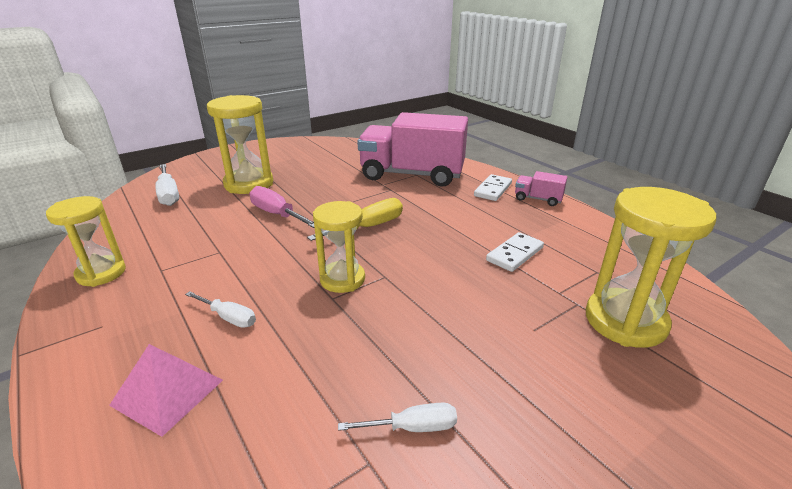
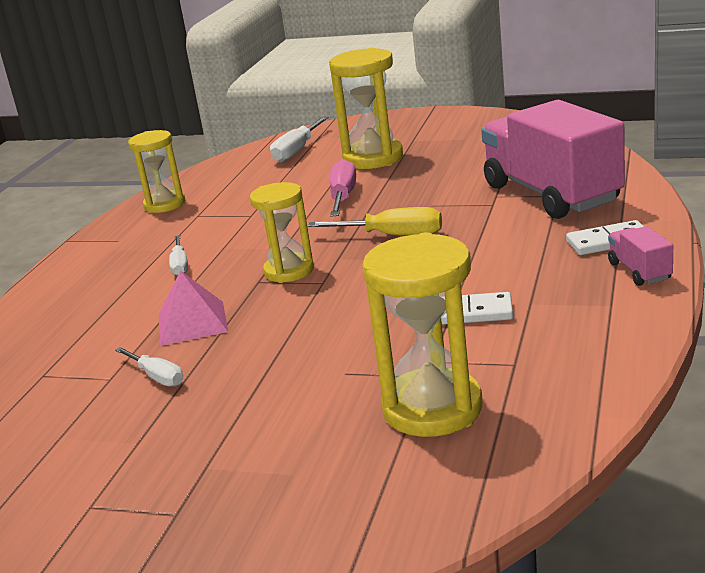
camera: 55 degrees right, 5 degrees down
(167, 392) = (90, 293): pink pyramid -> pink pyramid (192, 323)

